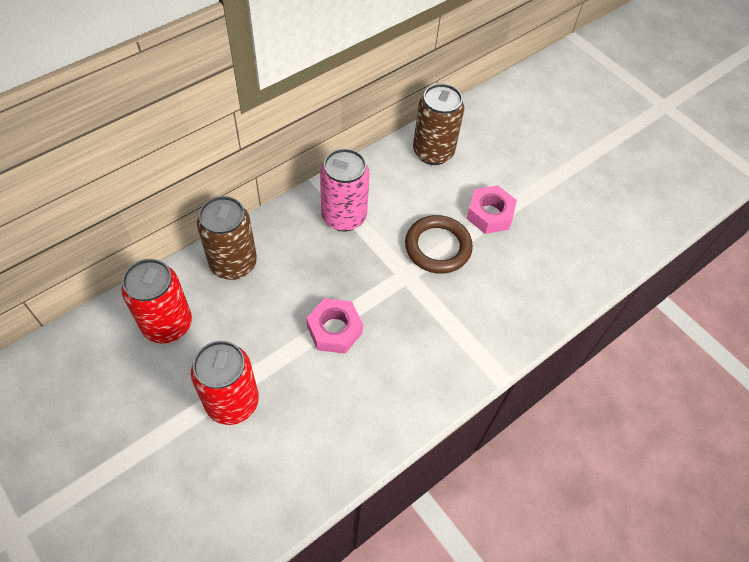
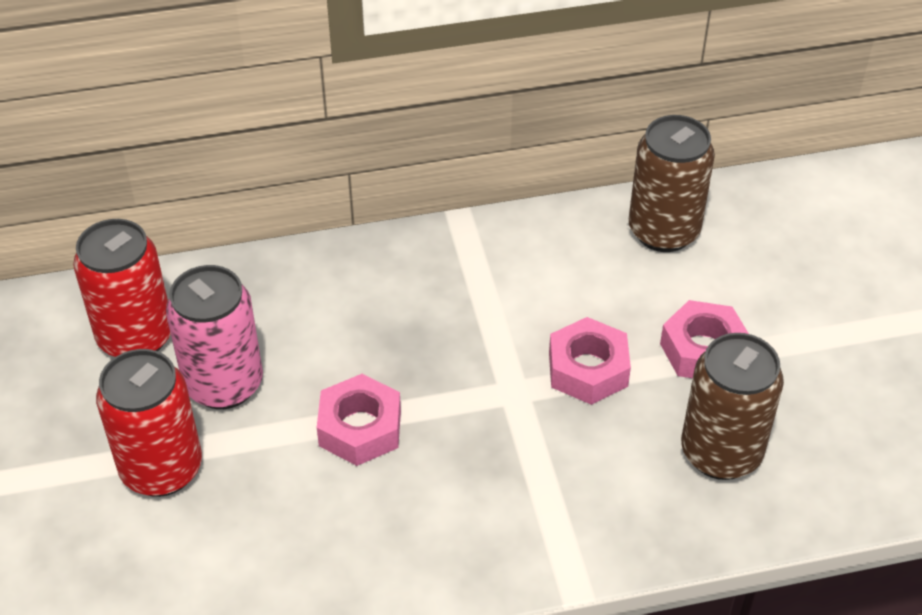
camera: 30 degrees right, 10 degrees down
(233, 263) = (269, 289): brown can -> brown can (721, 453)
(344, 217) = (467, 279): pink can -> pink can (224, 384)
(438, 247) = (588, 369): brown ring -> pink nut

